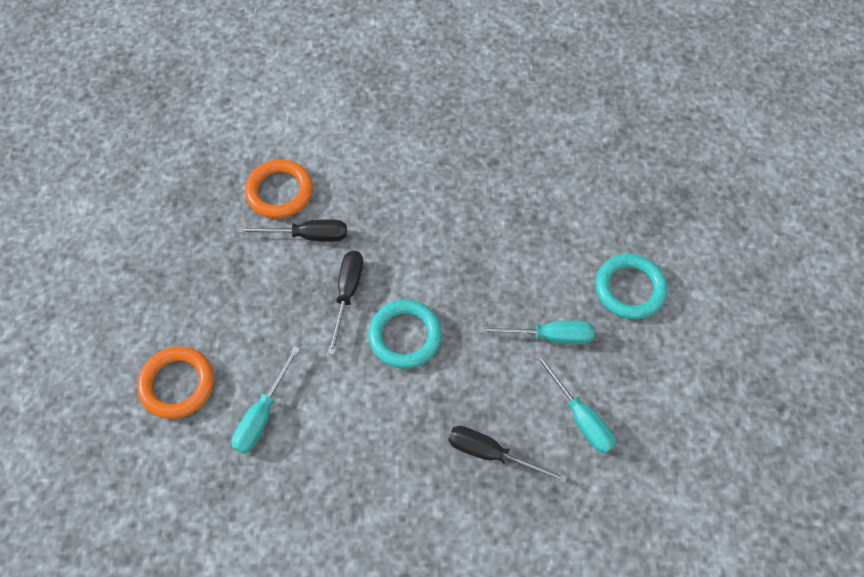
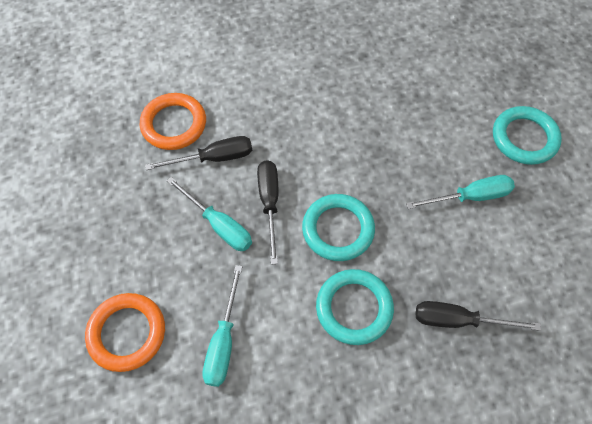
camera: 15 degrees left, 0 degrees up
(394, 416) = (354, 308): none -> turquoise ring
(580, 417) = (526, 264): turquoise screwdriver -> turquoise screwdriver (219, 225)

